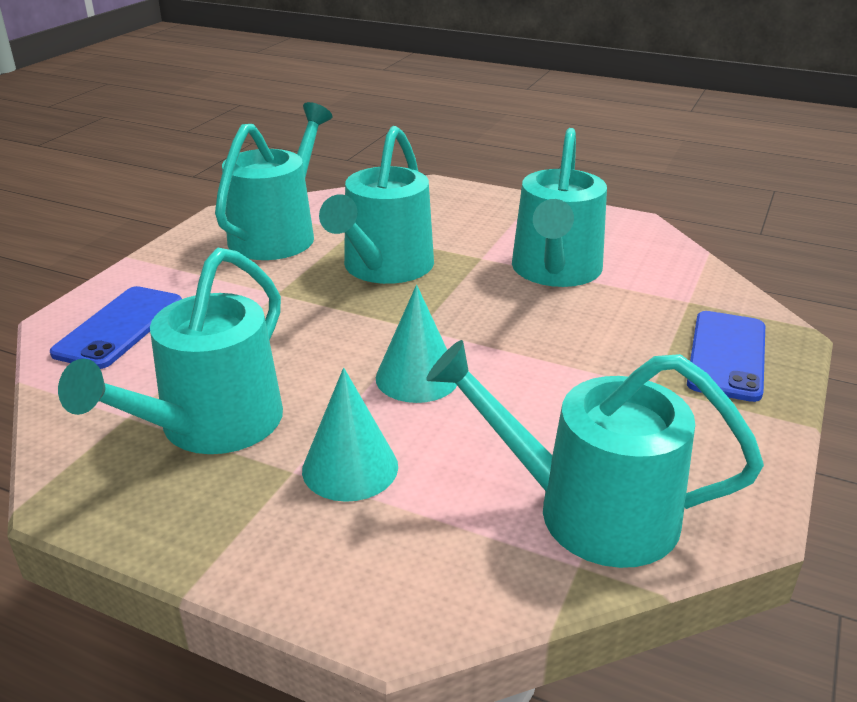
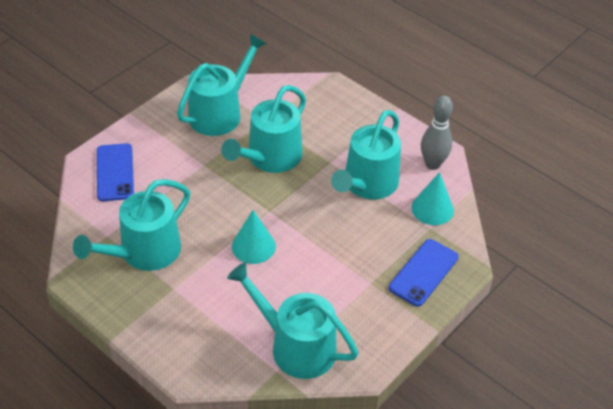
camera: 15 degrees right, 15 degrees up
(120, 327) = (115, 172): blue phone -> blue phone turned 45 degrees counterclockwise
(350, 468) = (199, 294): turquoise cone -> turquoise cone (432, 209)
(633, 236) = (432, 164): none -> grey bowling pin

